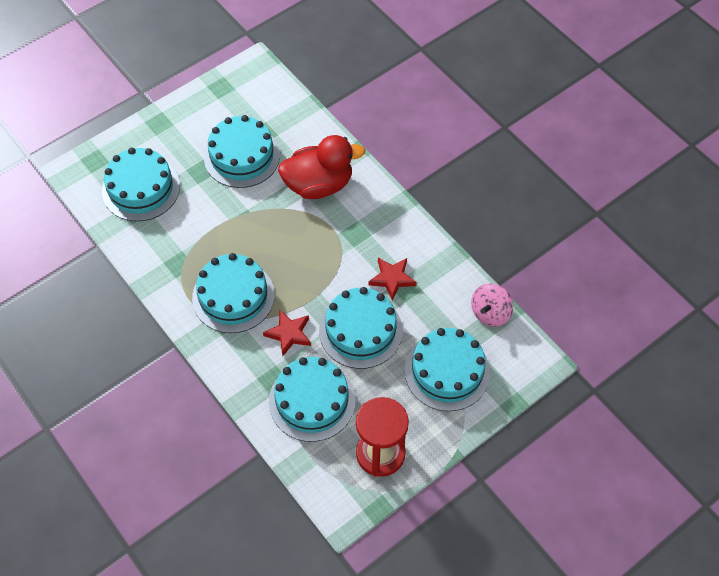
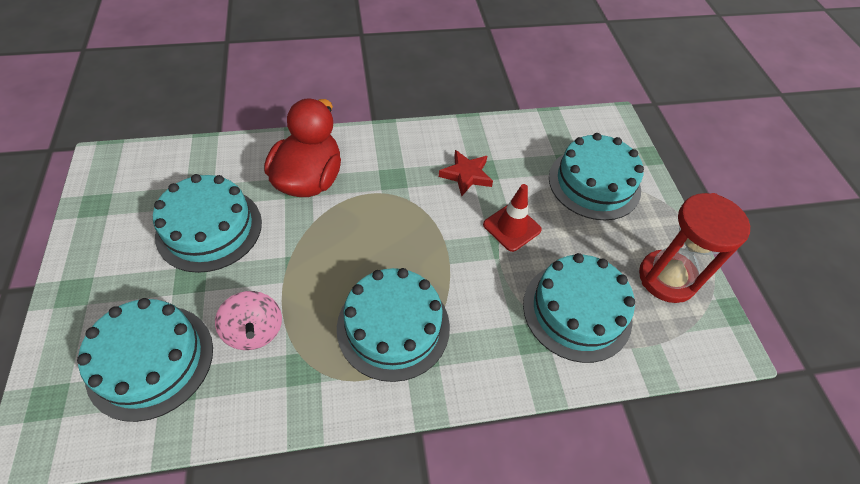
camera: 65 degrees left, 5 degrees down
(289, 334) = (479, 293): red star -> none
(360, 330) = (512, 227): turquoise cake -> red traffic cone
(490, 313) = (547, 126): pink spinning top -> pink spinning top (254, 331)

